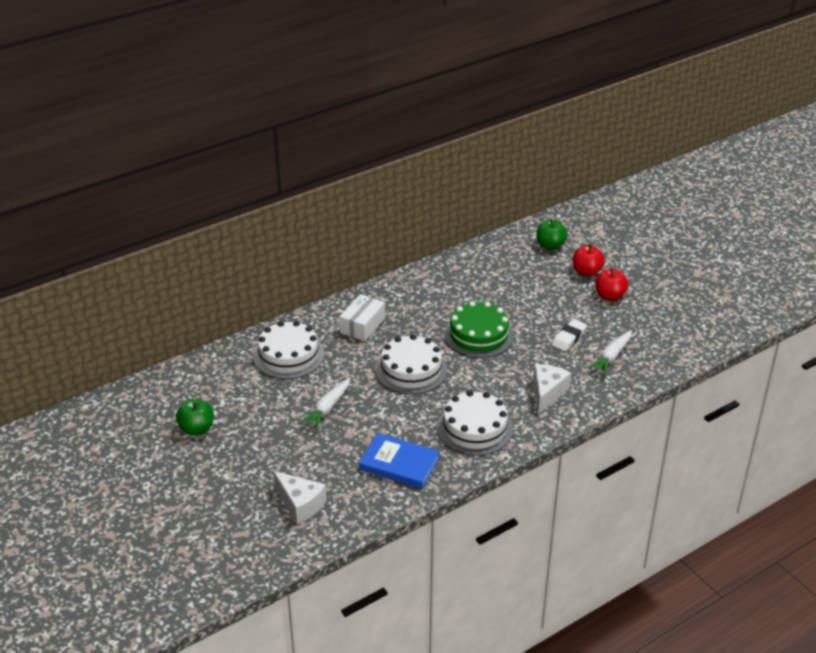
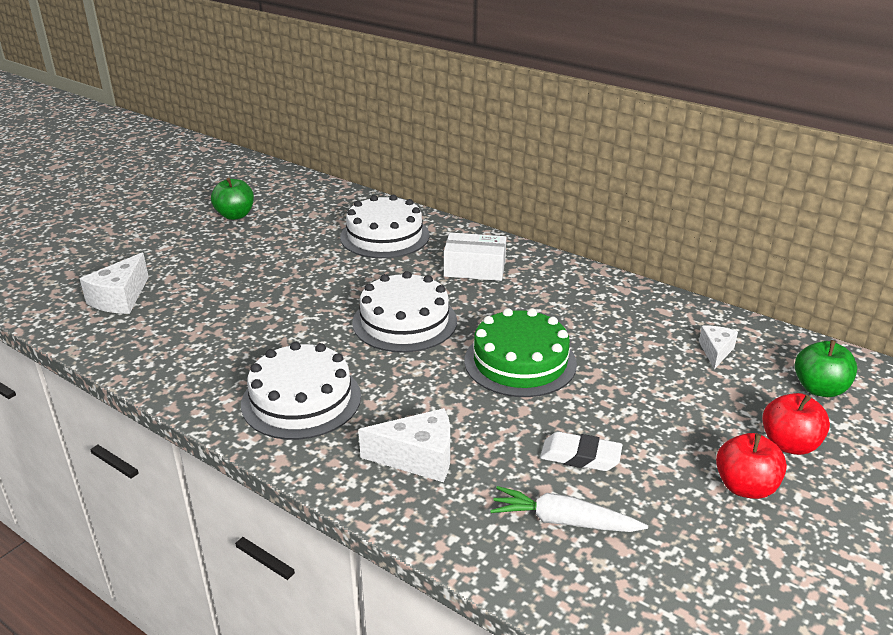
camera: 70 degrees right, 5 degrees down
(327, 408) = (299, 279): white carrot -> none
(399, 464) = (207, 351): blue book -> none
(503, 265) = (715, 352): none -> white cheese

